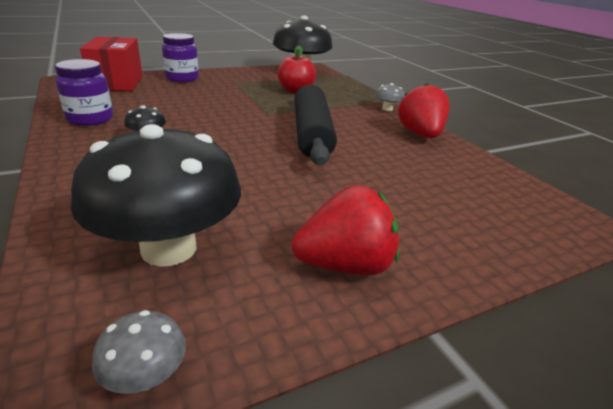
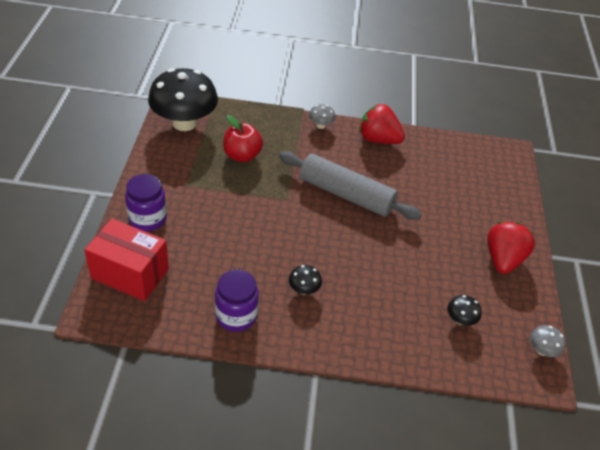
camera: 60 degrees left, 15 degrees up
(169, 248) = (460, 320): black mushroom -> black mushroom, size x0.40
(312, 134) = (346, 194): black rolling pin -> grey rolling pin

